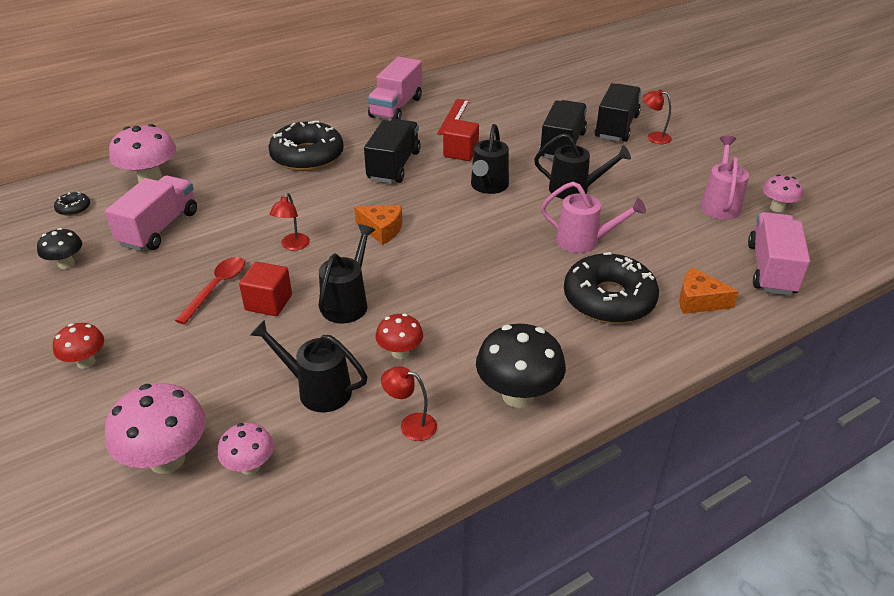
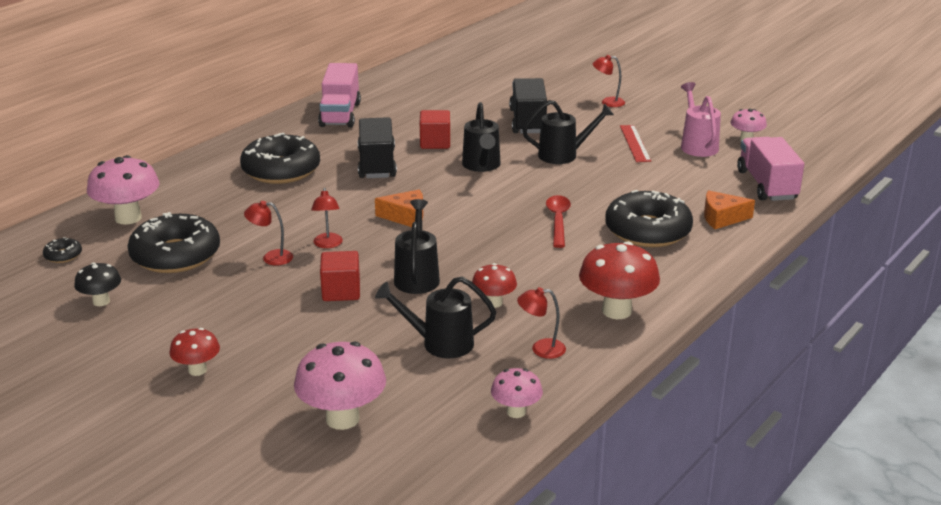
camera: 20 degrees left, 10 degrees down
(159, 228) = (175, 255): pink truck -> black donut
(216, 288) = (279, 290): red spoon -> red spoon (558, 221)
(235, 249) = (271, 257): none -> red lamp
(250, 466) = (422, 406): pink mushroom -> pink mushroom (516, 412)
(453, 117) = (405, 114): red ruler -> red ruler (635, 143)
(518, 395) = (616, 311): black mushroom -> red mushroom
(584, 241) = (599, 193): pink watering can -> none
(616, 127) = (568, 99): black truck -> none

